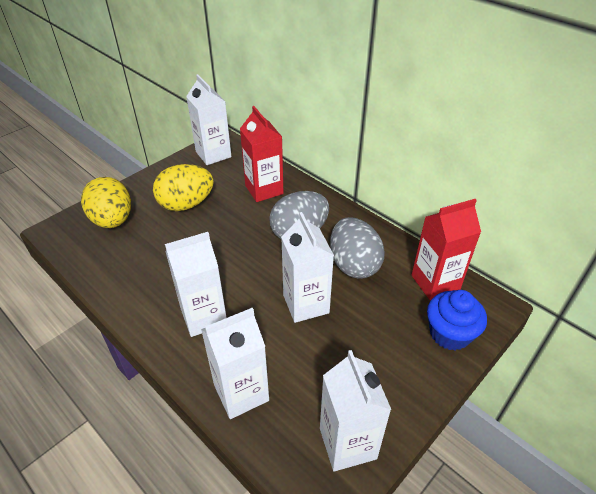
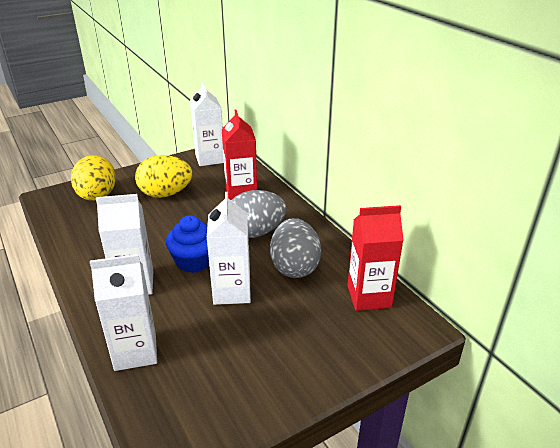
camera: 15 degrees right, 10 degrees down
(347, 443) = (211, 416): white carton -> none
(450, 333) = (362, 343): blue cupcake -> blue cupcake (194, 261)

